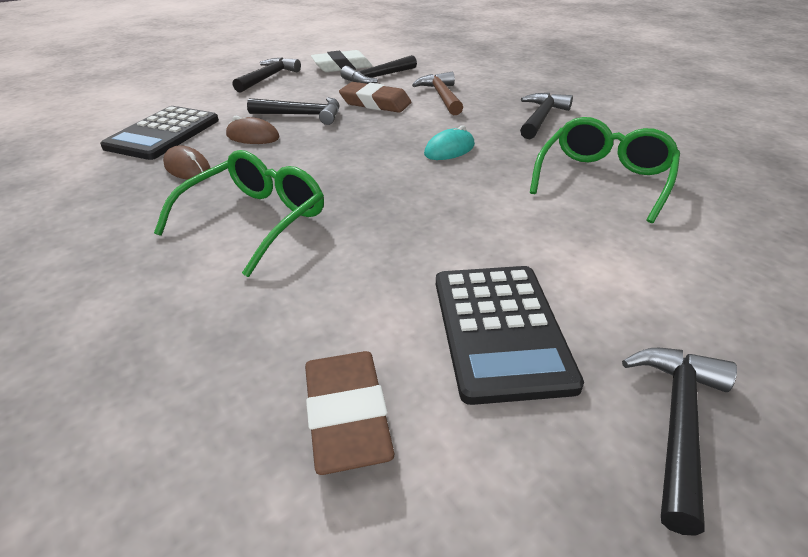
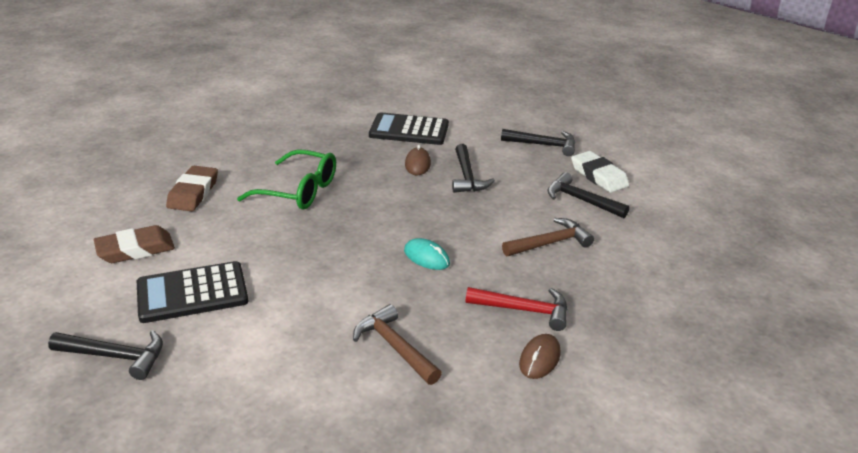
camera: 75 degrees right, 5 degrees down
(187, 168) = (360, 152): brown mouse -> brown mouse (539, 359)
(375, 103) = (512, 208): brown eraser -> brown eraser (193, 193)
(541, 118) = (523, 310): black hammer -> red hammer
(603, 179) = (395, 347): green glasses -> brown hammer

